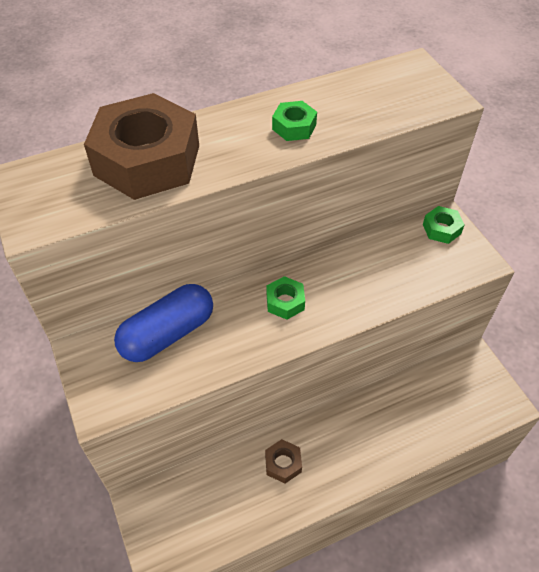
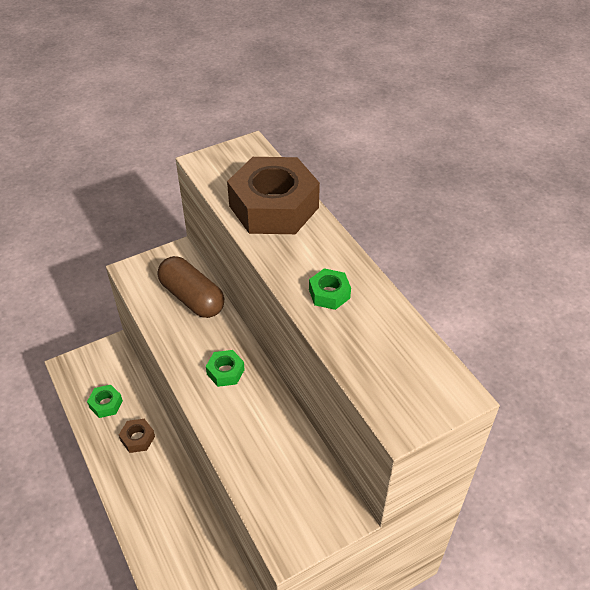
camera: 85 degrees right, 5 degrees down
(167, 334) = (192, 298): blue capsule -> brown capsule
(441, 229) = (330, 509): green nut -> green nut (106, 404)

